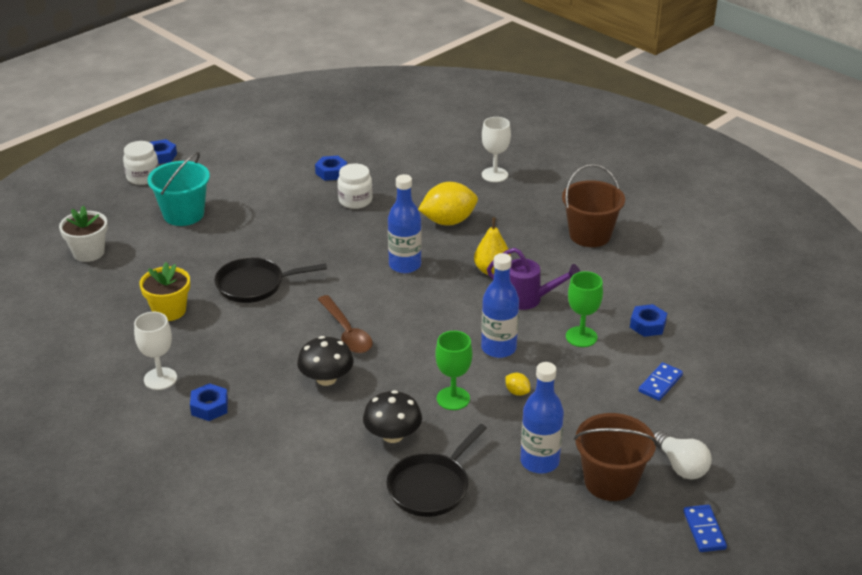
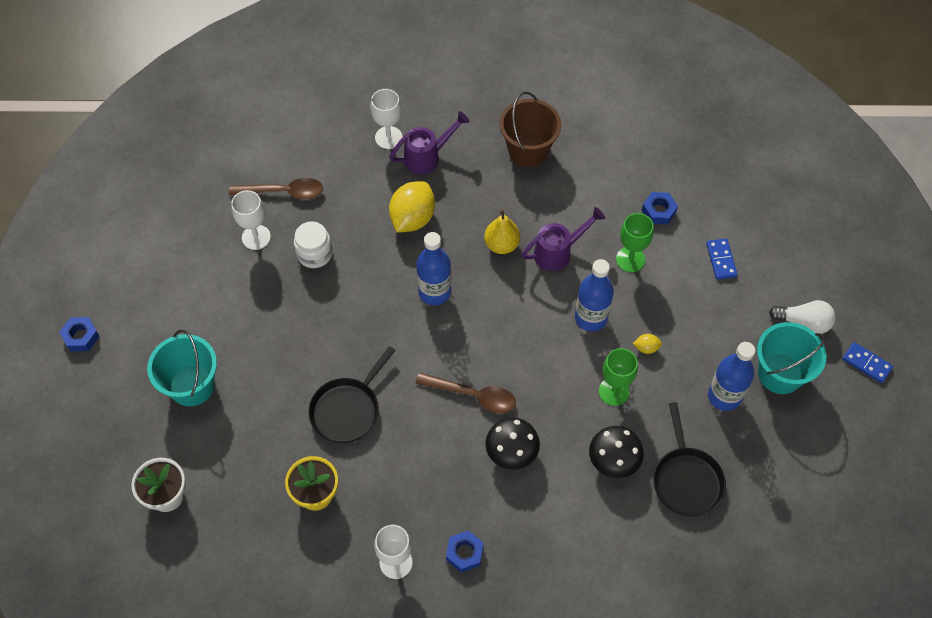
camera: 45 degrees left, 25 degrees up
(143, 177) = (98, 374): white jar -> none
(331, 172) = (256, 237): blue nut -> white goblet
(382, 162) = (284, 192): none -> brown spoon
(507, 198) = (427, 157): none -> purple watering can
(610, 481) = (780, 373): brown bucket -> turquoise bucket

